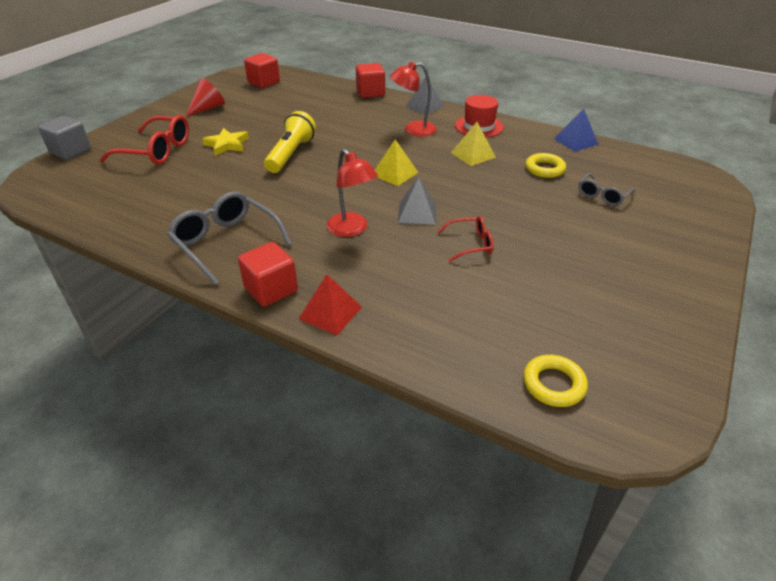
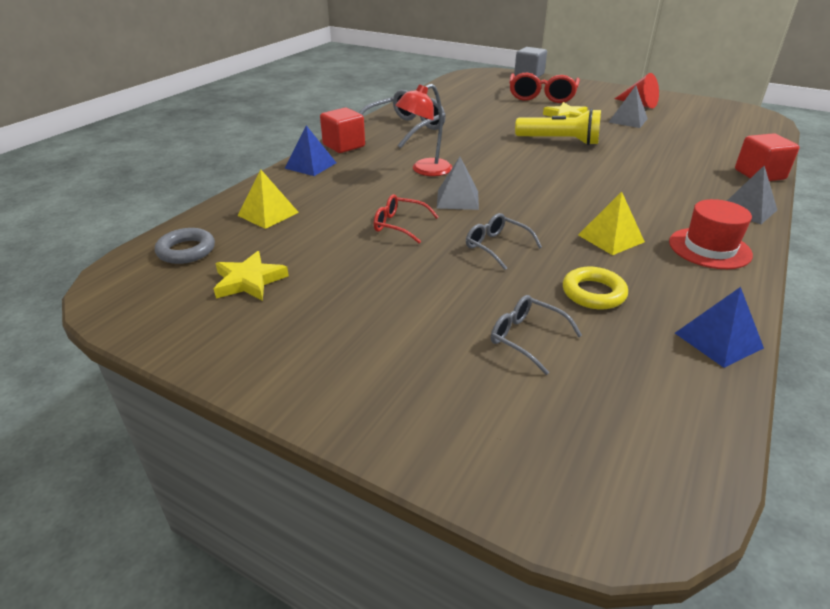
camera: 90 degrees right, 5 degrees down
(248, 118) = (628, 120): none -> grey pyramid
(264, 82) = (728, 120): red cube -> none
(330, 313) = (310, 165): red pyramid -> blue pyramid
(394, 173) = (538, 189): yellow pyramid -> yellow pyramid (268, 214)
(413, 130) = (661, 200): red lamp -> none
(471, 244) = (399, 225): red glasses -> red glasses turned 120 degrees clockwise
(495, 199) = (496, 246): none -> grey glasses
(553, 384) = (186, 250): yellow ring -> grey ring
(590, 325) = (249, 281): none -> yellow star

